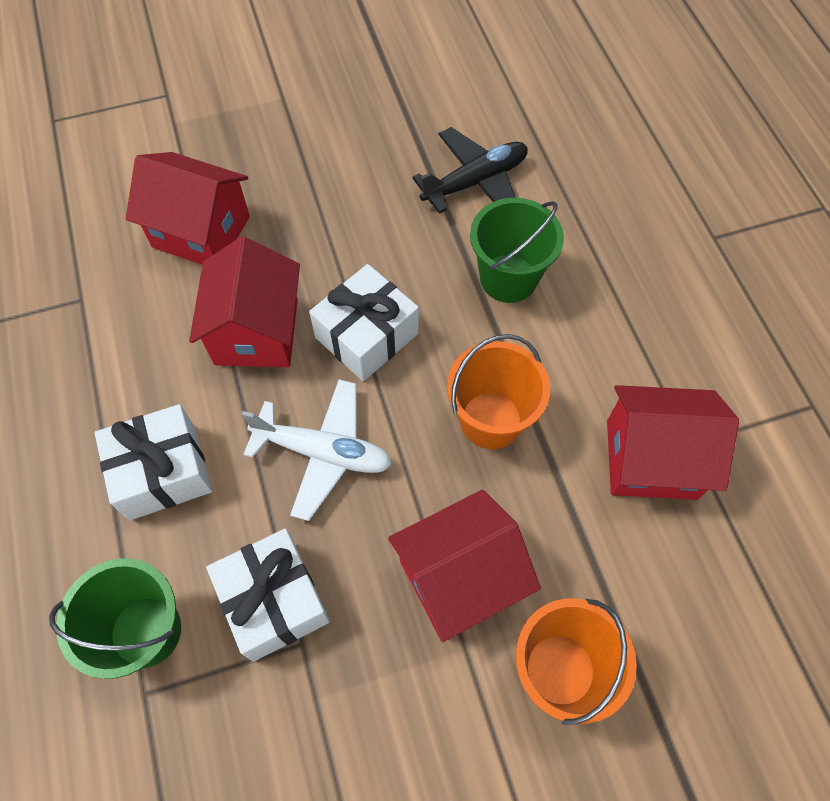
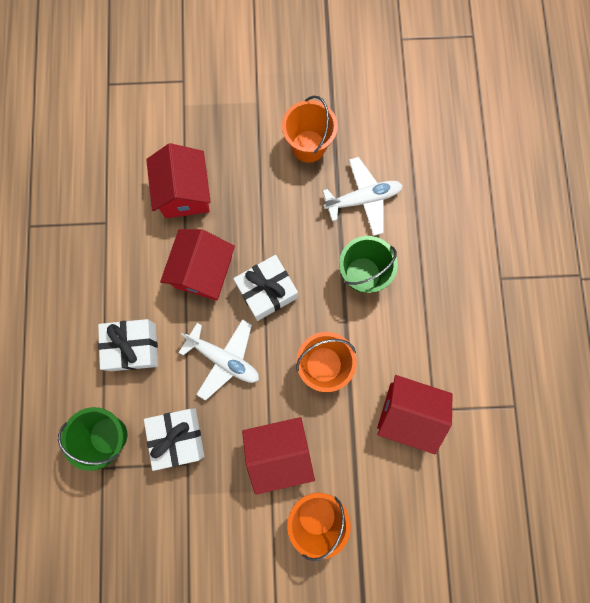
camera: 15 degrees right, 15 degrees up
(201, 232) = (184, 193): red house -> red house turned 45 degrees clockwise
(373, 134) = (308, 146): none -> orange bucket
(475, 182) = (363, 199): black plane -> white plane

